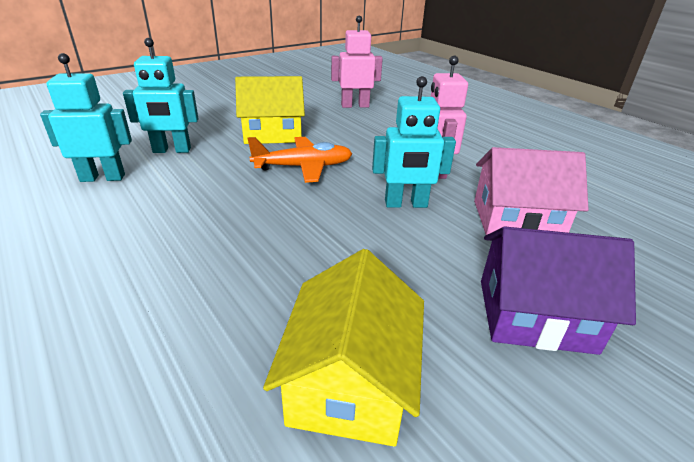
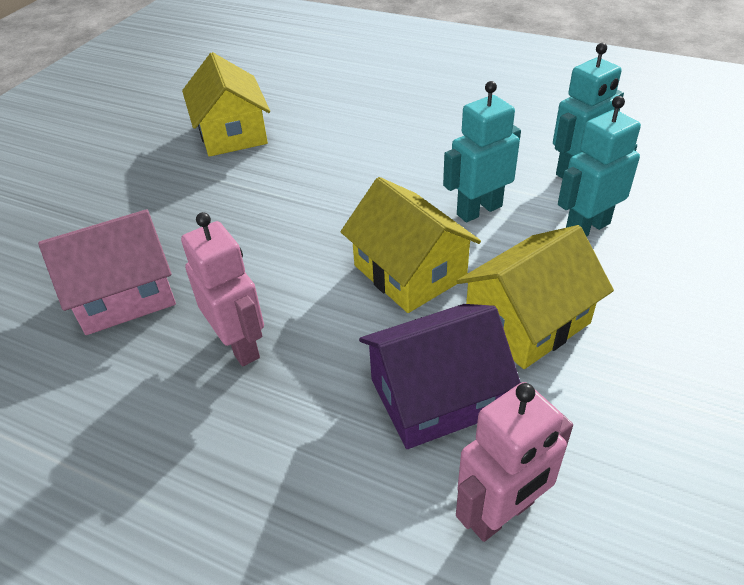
camera: 155 degrees right, 10 degrees up
(303, 167) = (409, 272): orange plane -> yellow house
(406, 204) = (254, 266): turquoise robot -> turquoise robot (479, 210)
(535, 315) = (119, 204): purple house -> purple house (435, 396)

